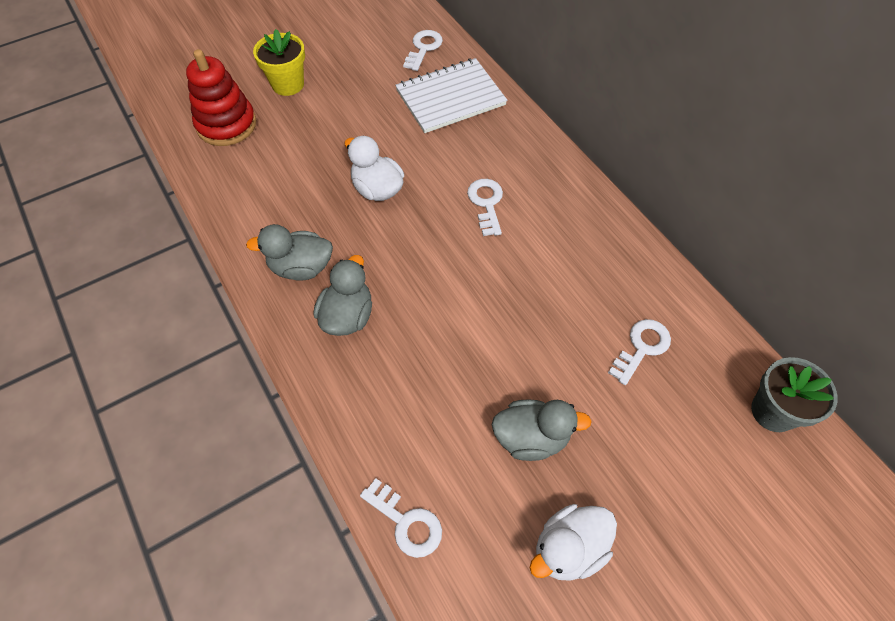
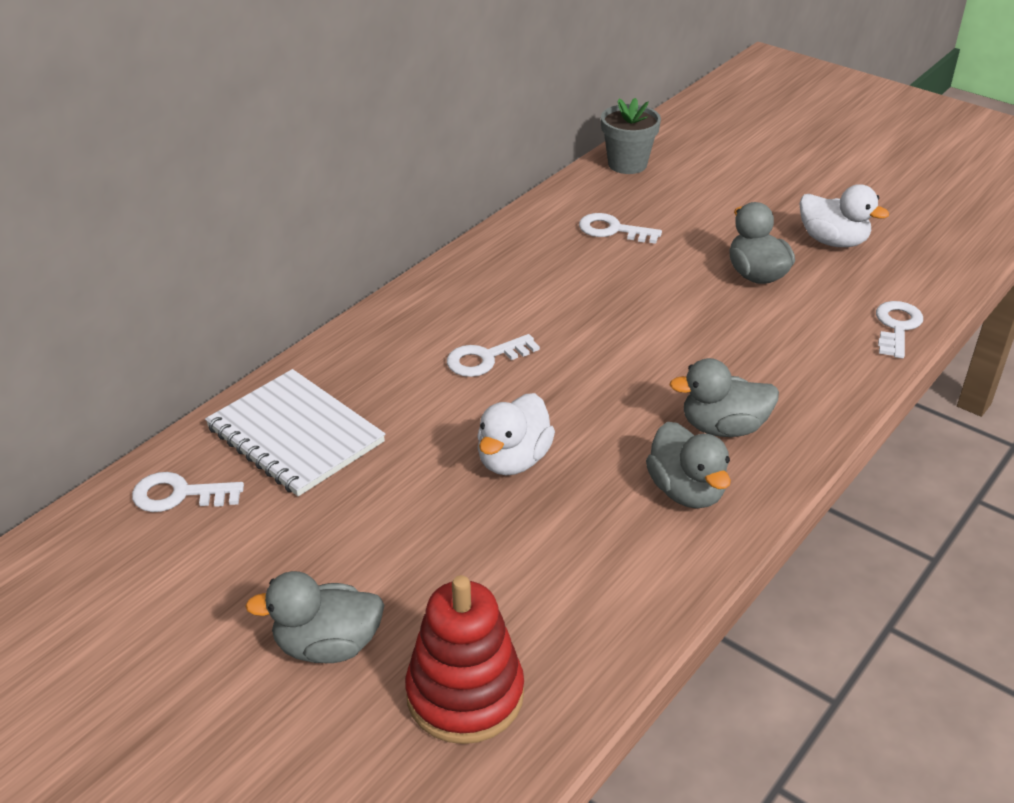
camera: 110 degrees left, 20 degrees down
(288, 84) = (327, 645): yellow flower pot -> grey duck

